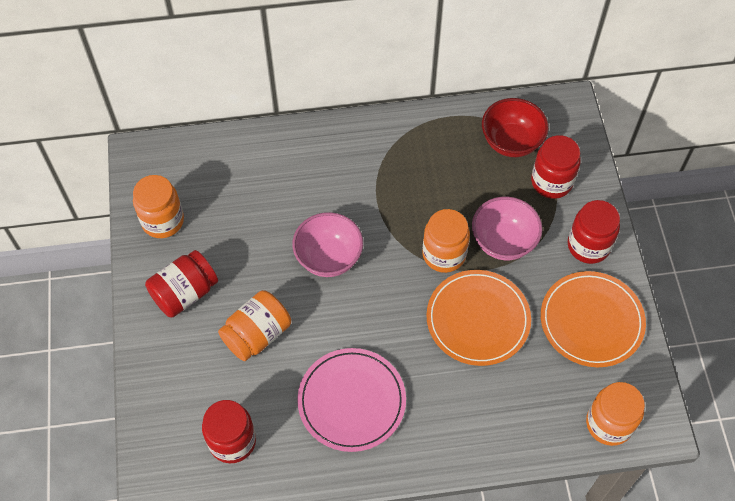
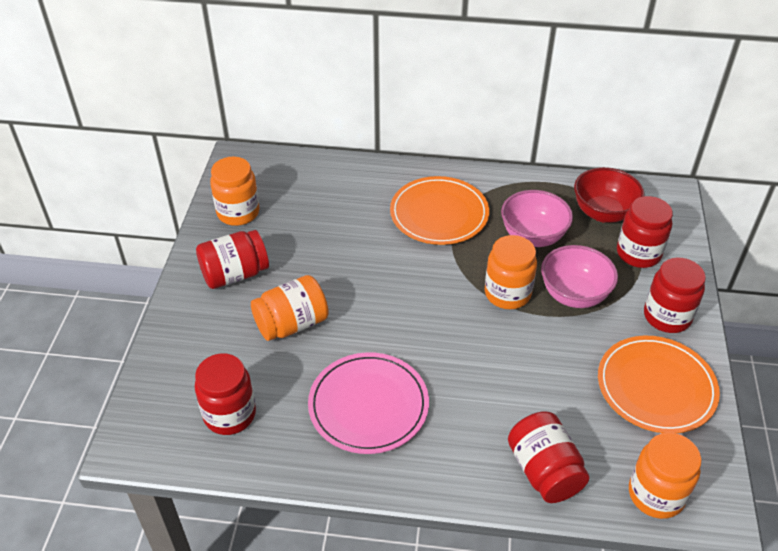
camera: 15 degrees right, 15 degrees down
(328, 258) = (387, 273): pink bowl -> pink bowl (533, 236)
(478, 319) = (528, 359): orange plate -> orange plate (439, 214)
(515, 425) = (544, 471): none -> red jar

